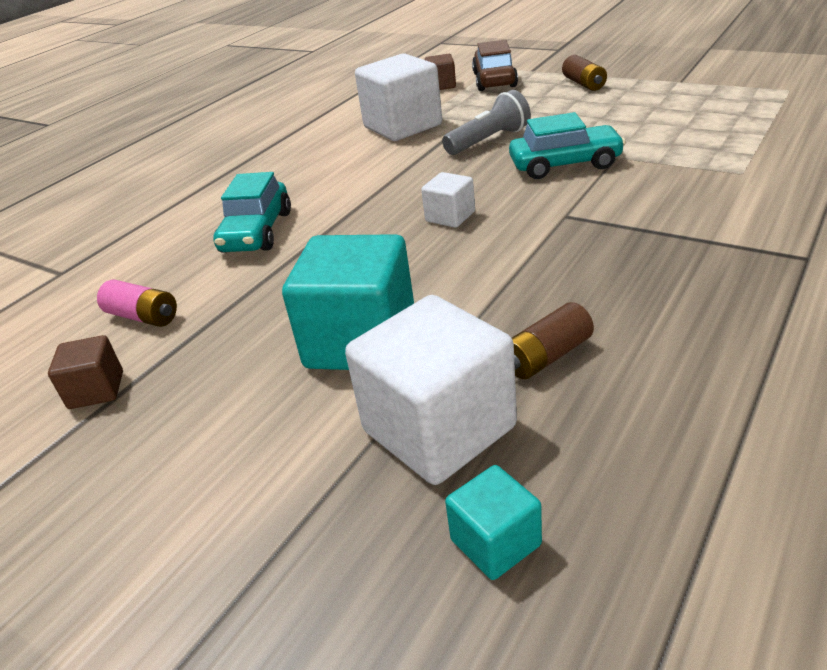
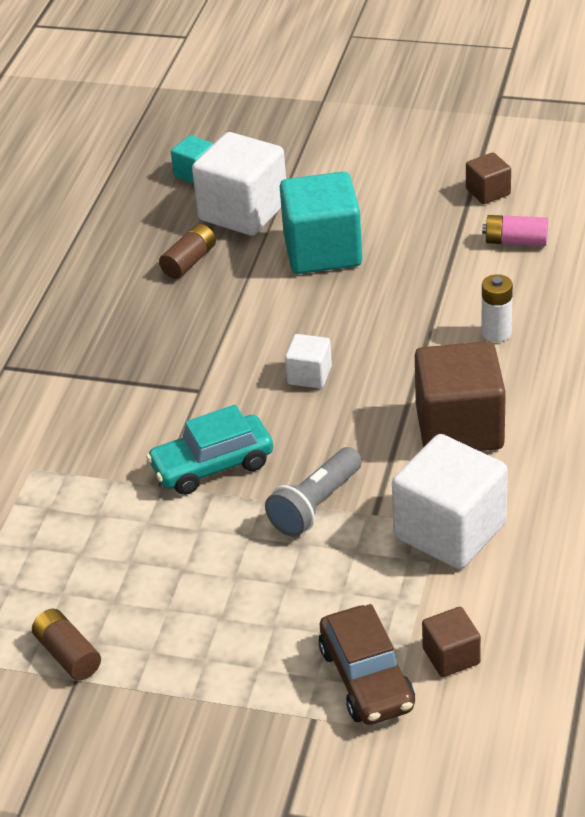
camera: 160 degrees right, 5 degrees up
(257, 232) = (496, 333): turquoise car -> white battery
(350, 173) = (459, 428): none -> brown cube
(584, 84) = (218, 667): brown battery -> brown battery (68, 655)

